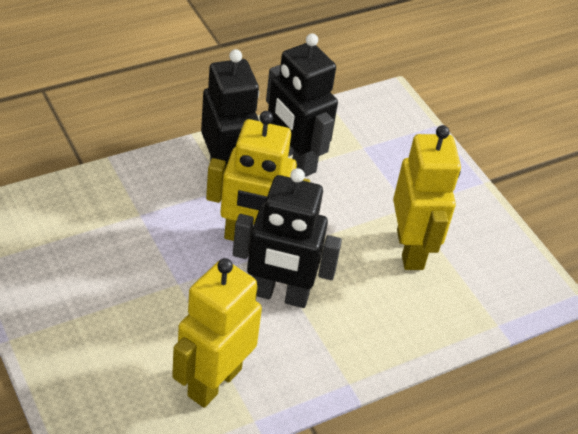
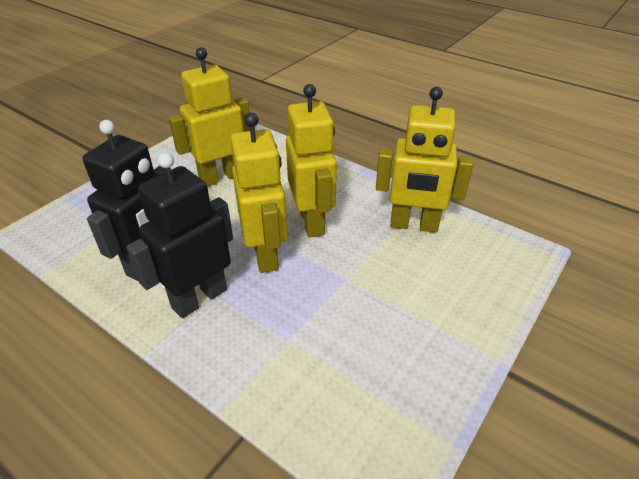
camera: 110 degrees left, 5 degrees down
(279, 295) = (312, 221): black robot -> yellow robot

